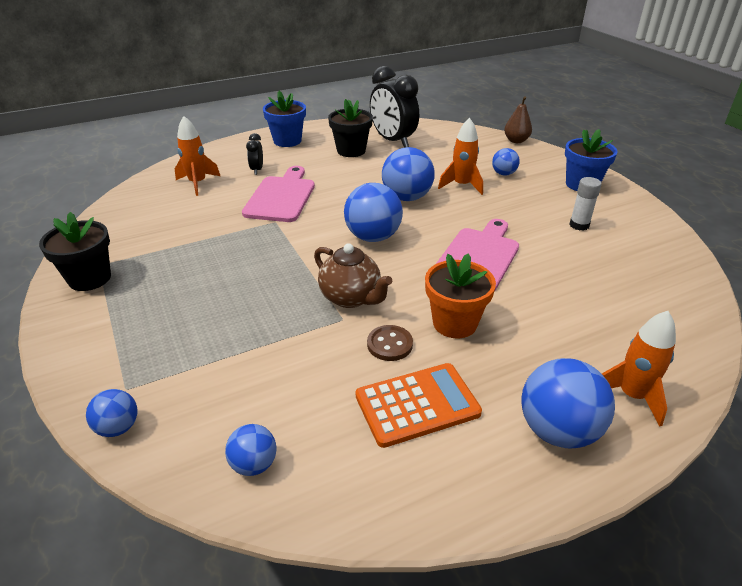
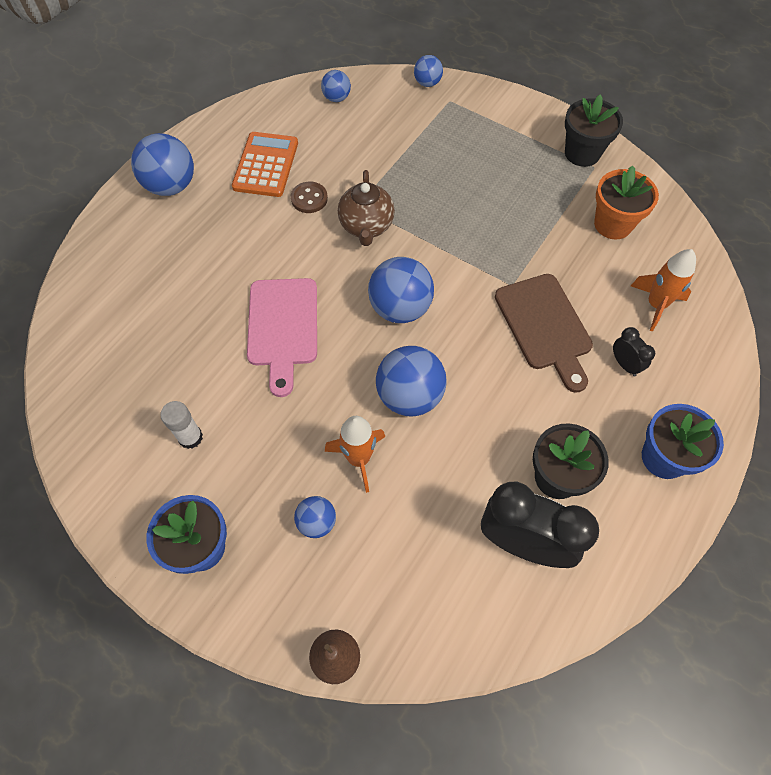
camera: 150 degrees right, 25 degrees up
(281, 197) = (545, 326): pink cutting board -> brown cutting board
(351, 298) = (366, 226): brown teapot -> brown teapot turned 105 degrees counterclockwise
(417, 405) = (266, 165): orange calculator -> orange calculator turned 150 degrees clockwise
(454, 323) = (270, 238): orange flower pot -> orange flower pot (613, 224)
(631, 396) = (124, 231): orange rocket -> none

